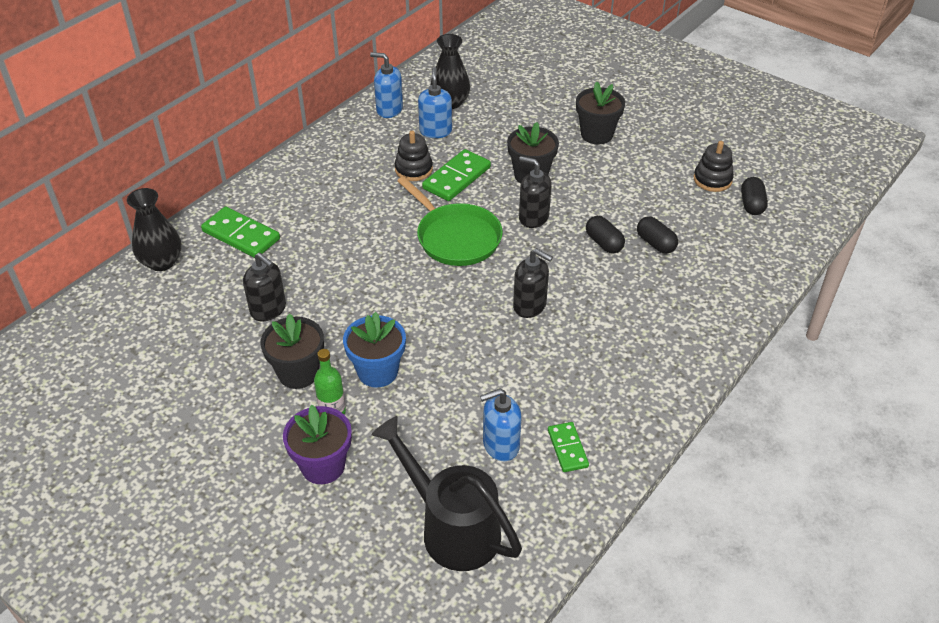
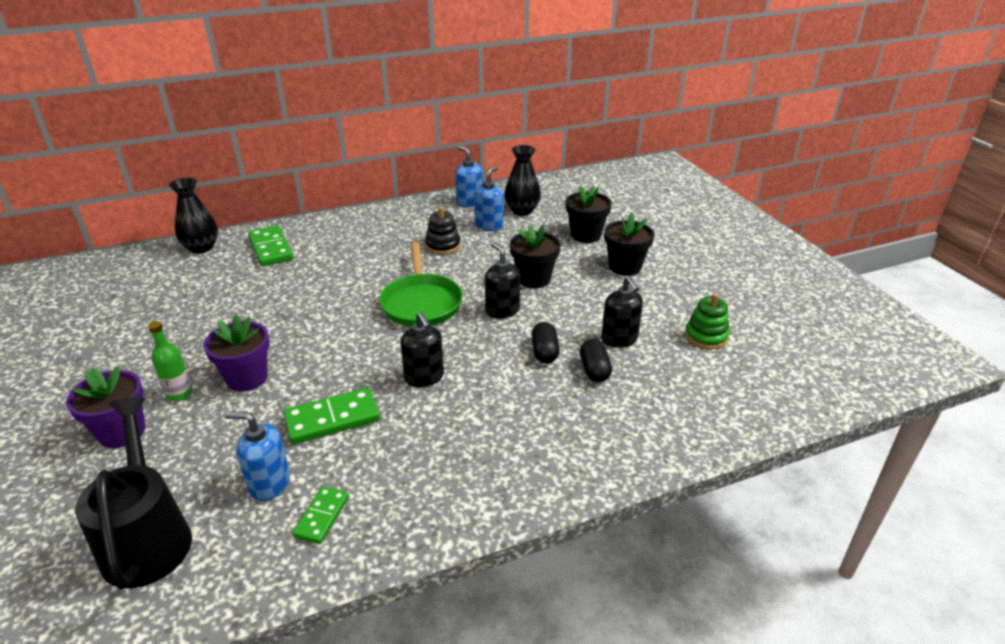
camera: 30 degrees right, 10 degrees down
(268, 309) = (228, 303): black soap dispenser -> black soap dispenser (619, 339)
(298, 373) = (192, 354): black flower pot -> black flower pot (585, 235)
(377, 371) = (247, 378): blue flower pot -> purple flower pot
(456, 178) = (470, 261): green domino -> green domino (332, 419)
(712, 180) = (706, 336): black stacking toy -> green stacking toy
(751, 204) = (729, 371): black capsule -> none

